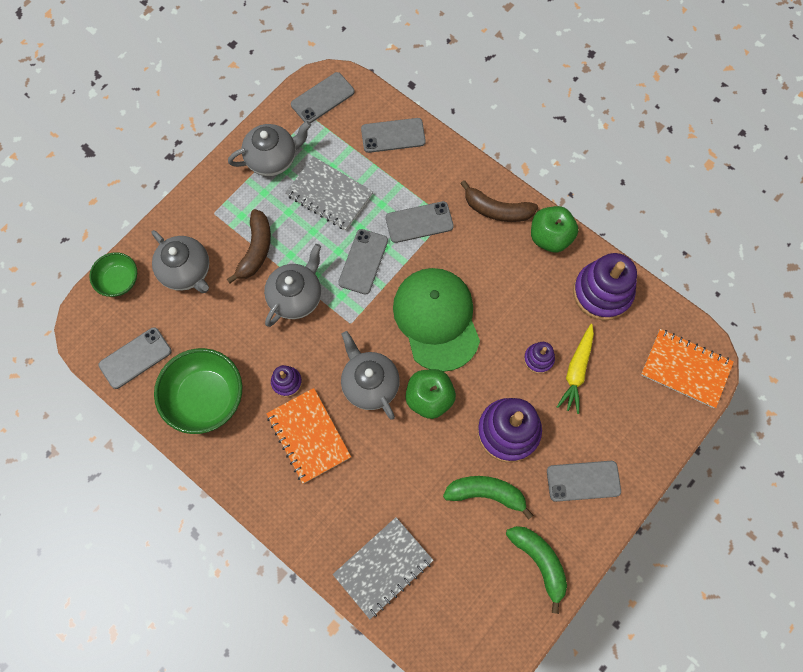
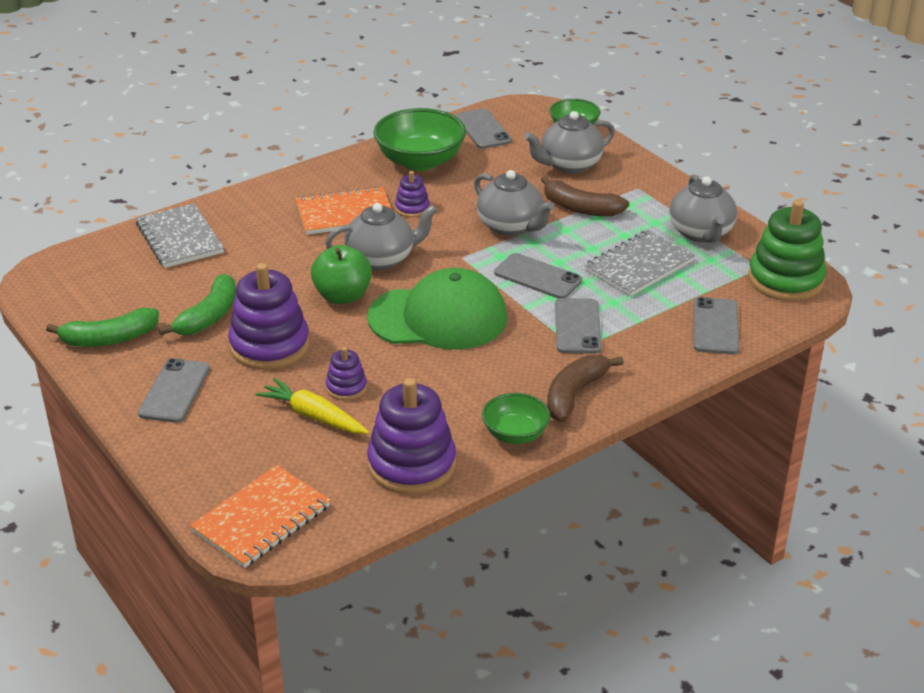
camera: 105 degrees right, 35 degrees down
(322, 98) = (785, 280): grey phone -> green stacking toy
(550, 237) = (515, 434): green apple -> green bowl

